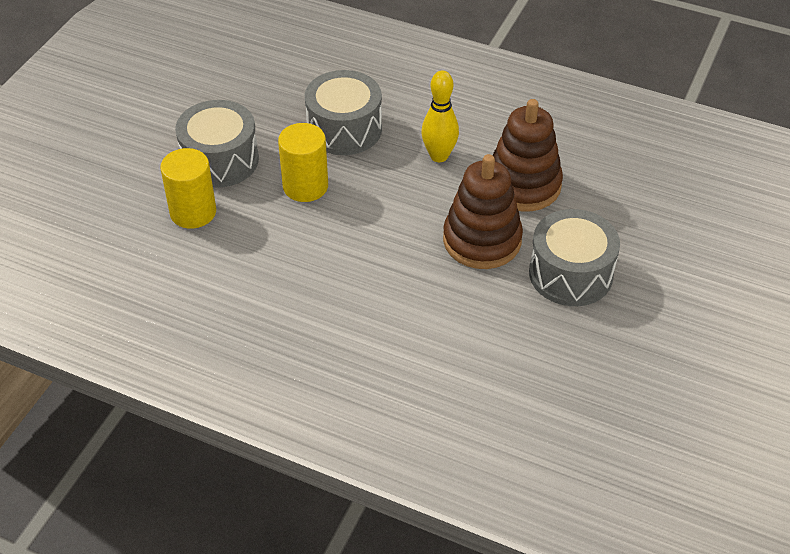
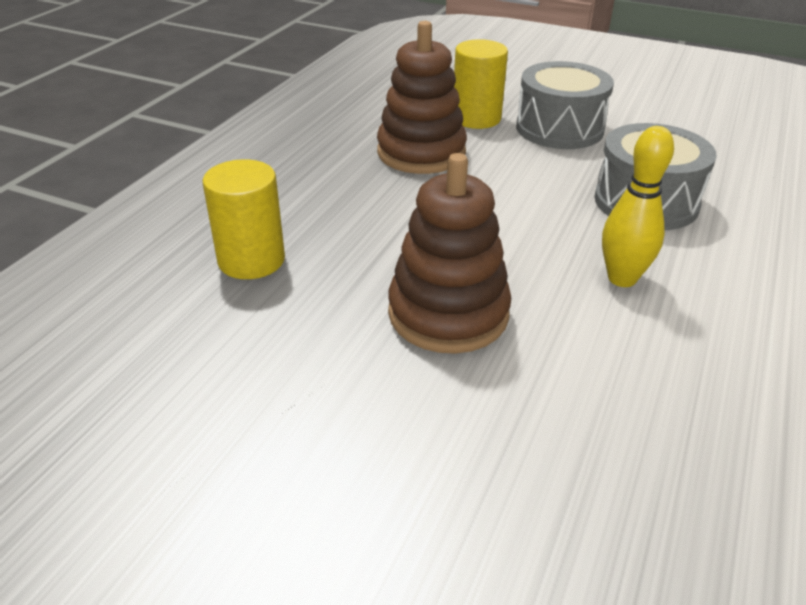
camera: 90 degrees right, 10 degrees down
(305, 186) = (530, 177): yellow cylinder -> yellow cylinder (251, 260)
(523, 185) = (581, 365): brown stacking toy -> brown stacking toy (421, 153)
(570, 274) = (375, 409): grey drum -> none

